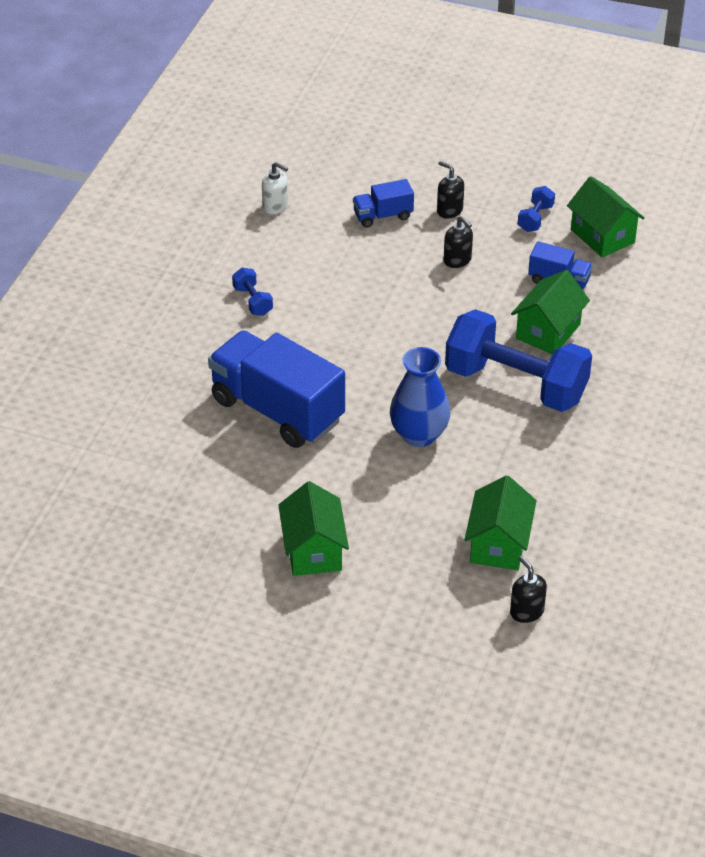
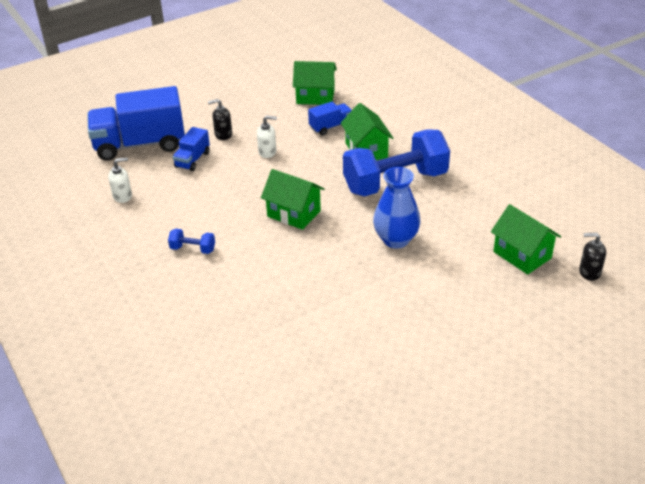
camera: 50 degrees left, 5 degrees down
(277, 410) = (305, 289): blue truck -> blue truck (140, 145)
(313, 550) = (452, 339): green house -> green house (294, 213)
(457, 260) = (267, 152): black soap dispenser -> white soap dispenser
(535, 218) = (271, 110): blue dumbbell -> none

